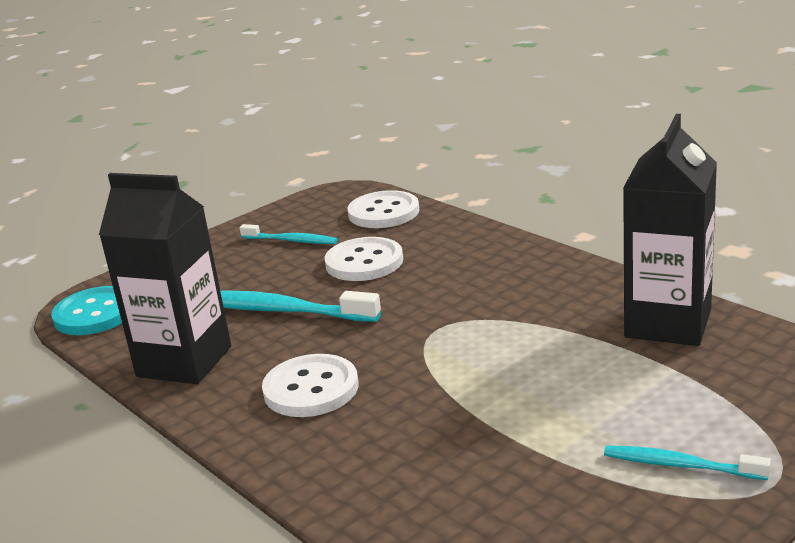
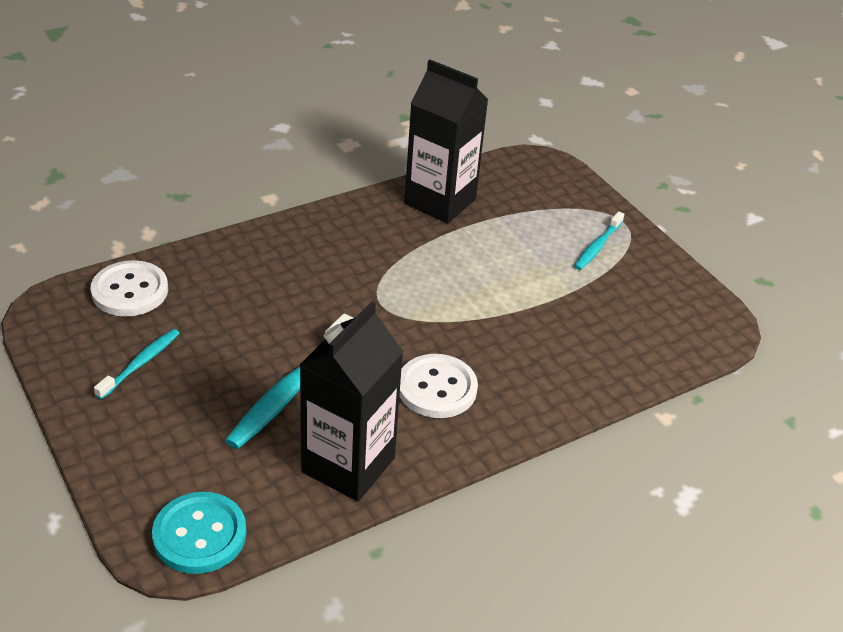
camera: 85 degrees left, 15 degrees up
(364, 262) = (232, 322): white button -> none

